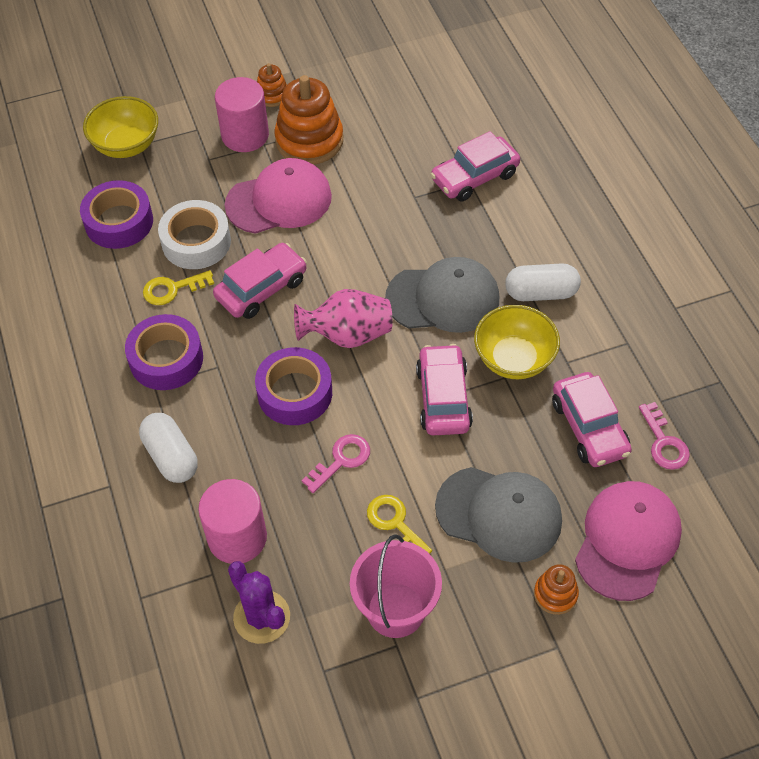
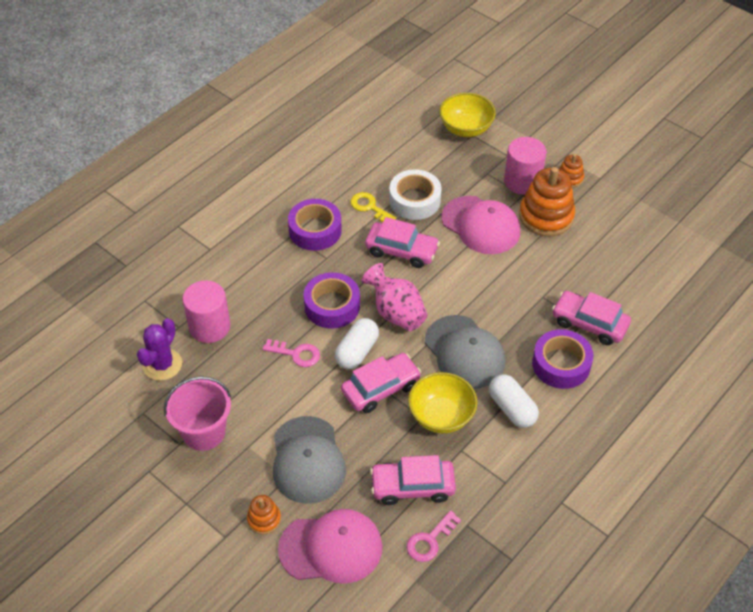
camera: 60 degrees right, 5 degrees down
(119, 222) = (402, 156): purple tape -> purple tape (561, 364)
(171, 456) = (247, 267): white capsule -> white capsule (357, 351)
(395, 523) = (266, 404): yellow key -> none
(589, 427) = (412, 486): pink car -> pink car turned 45 degrees clockwise

